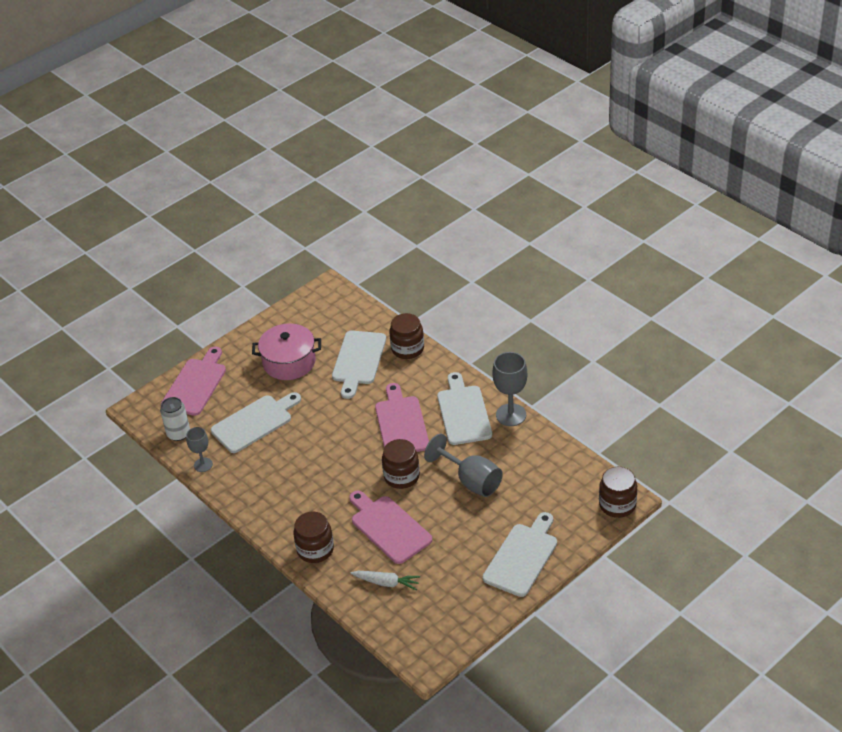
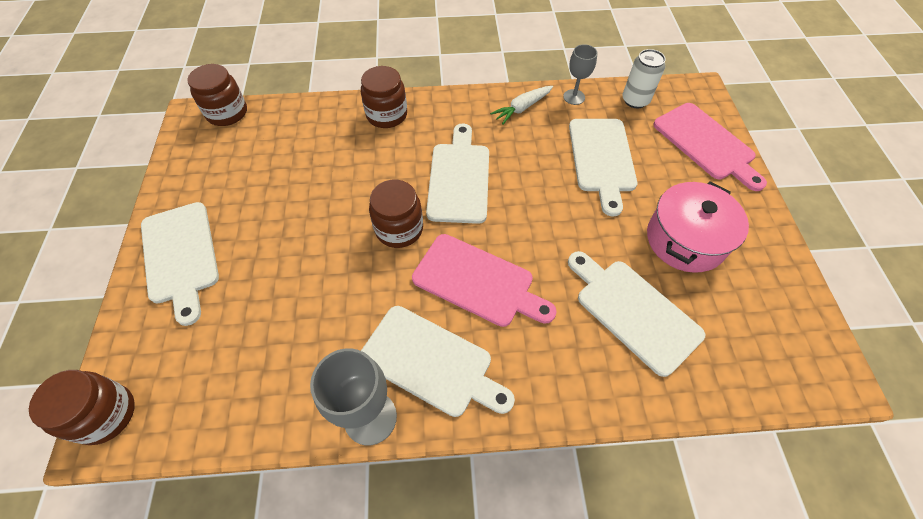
camera: 125 degrees right, 15 degrees up
(336, 475) = (459, 178): none -> white cutting board
(386, 583) = (293, 138): white carrot -> white carrot (522, 108)
(389, 527) = (348, 177): pink cutting board -> none
(407, 349) = (614, 387): brown jar -> brown jar (227, 113)
(471, 481) = (321, 286): grey goblet -> none

